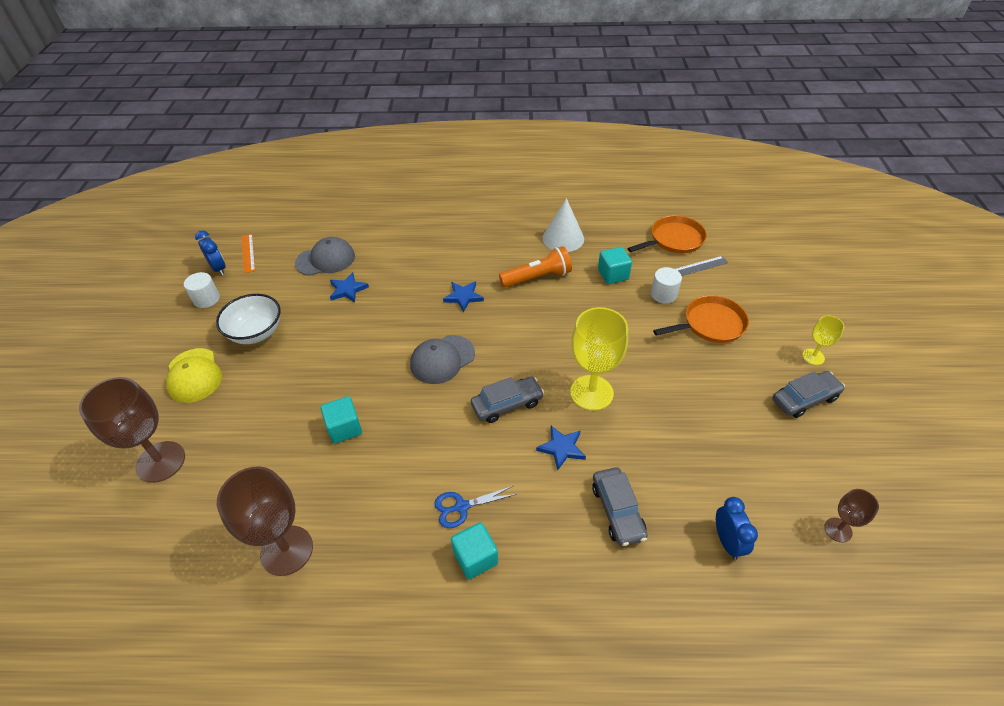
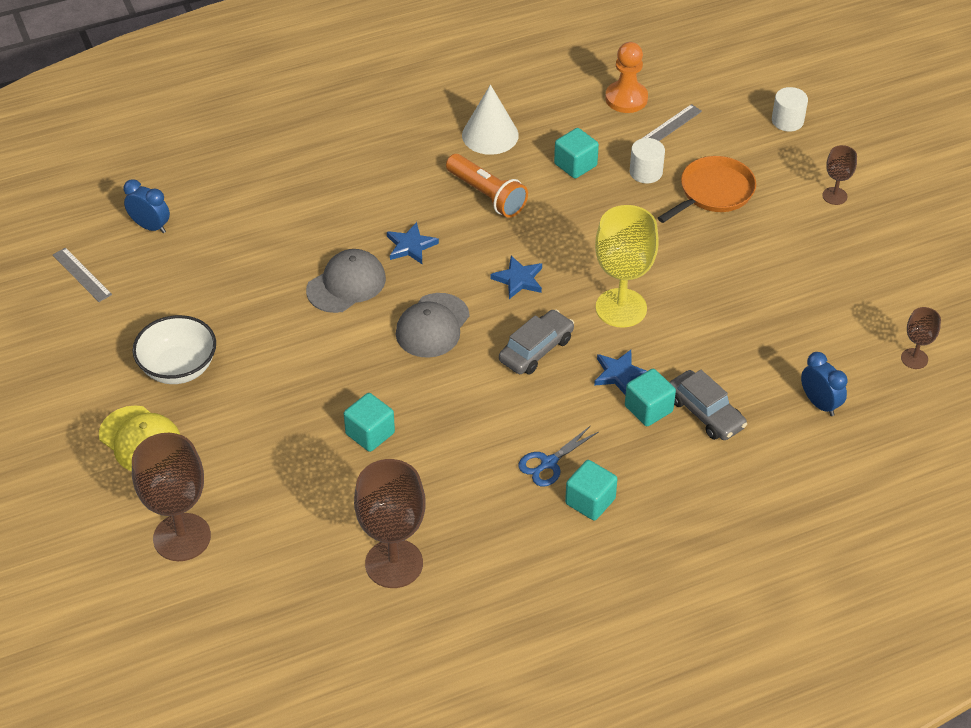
camera: 25 degrees left, 0 degrees up
(206, 299) = (76, 349): white cylinder -> white cylinder (787, 121)
(218, 268) = (58, 307): blue clock -> blue clock (150, 226)
(248, 253) = (81, 275): orange ruler -> grey ruler
(325, 259) = (198, 252): grey cap -> grey cap (346, 284)
(348, 290) = (257, 281): blue star -> blue star (518, 279)
(537, 277) = (487, 195): orange flashlight -> orange flashlight turned 90 degrees clockwise
(570, 488) = (648, 409): none -> turquoise cube
(674, 239) = (626, 98): orange pan -> orange pawn
(804, 399) = (841, 244): grey car -> none
(813, 357) = (834, 196): yellow goblet -> brown goblet

